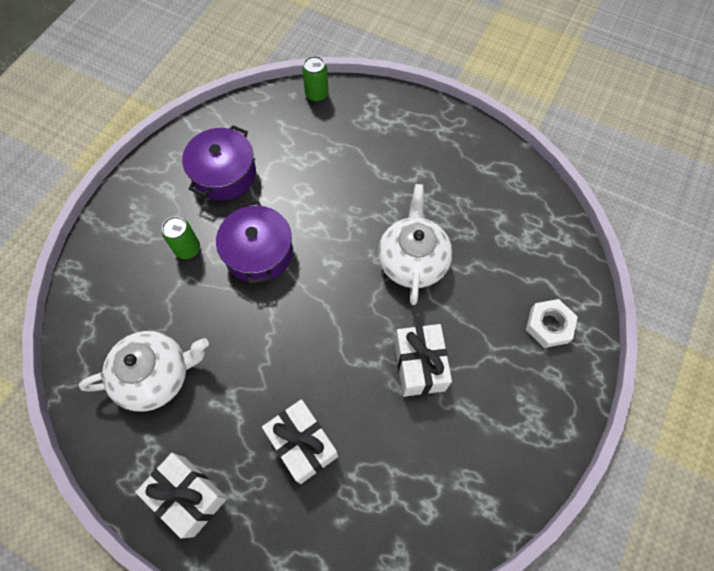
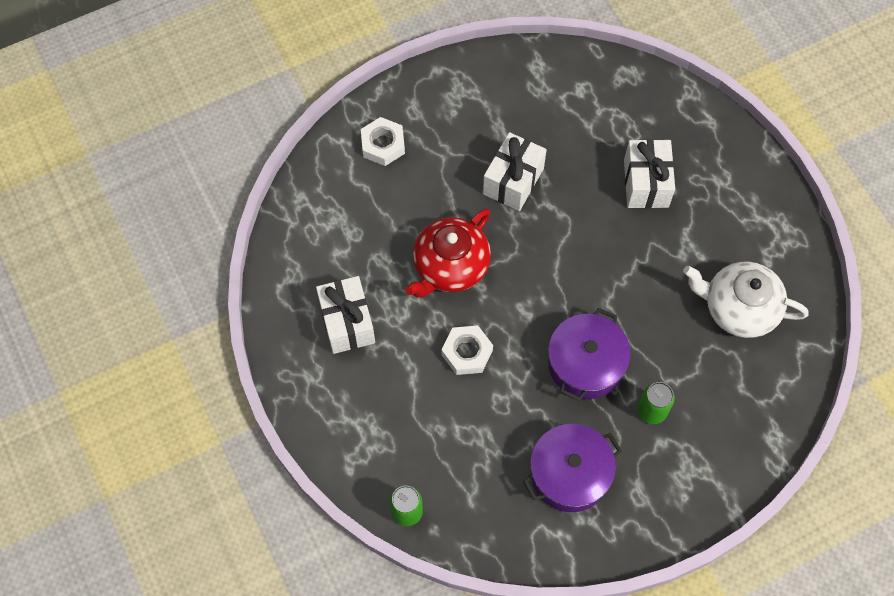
camera: 145 degrees left, 0 degrees up
(189, 496) = (754, 202): white gift -> white gift (347, 322)
(352, 207) = (467, 352): none -> white nut
(412, 260) = (450, 266): white teapot -> red teapot

